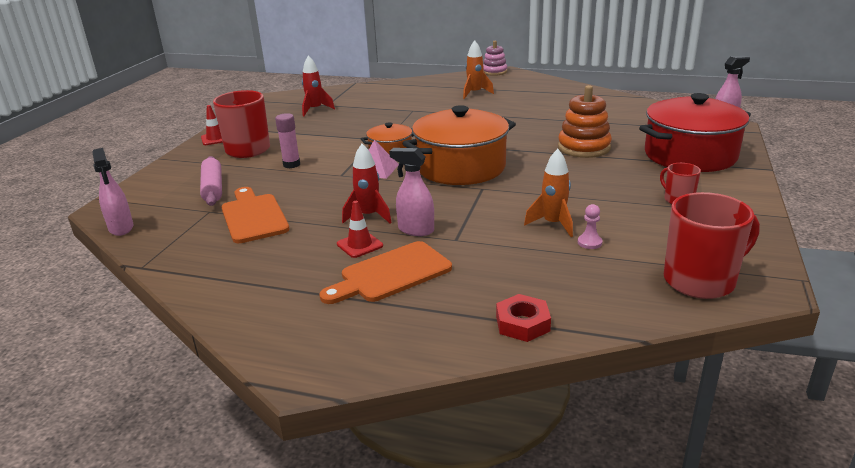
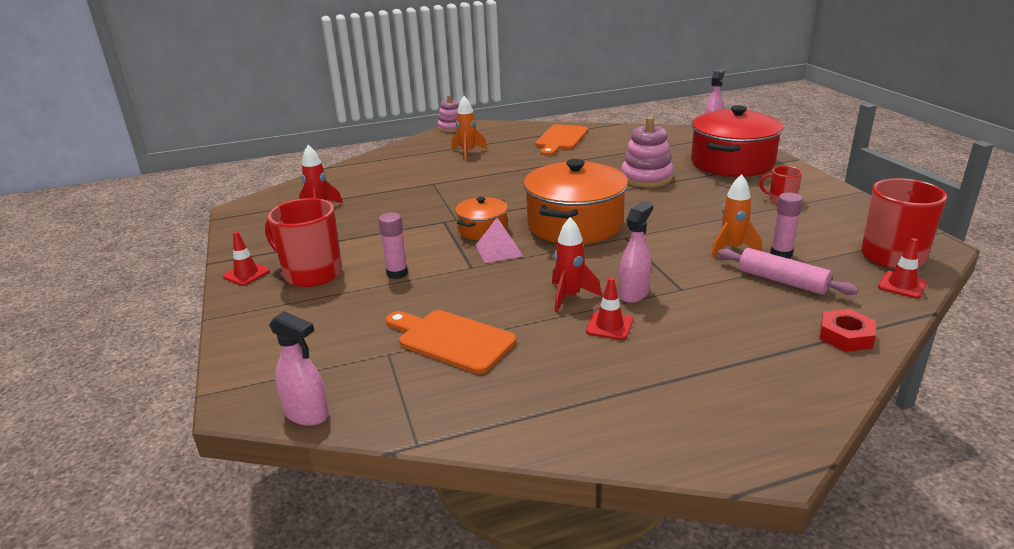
camera: 35 degrees left, 0 degrees up
(213, 188) = (346, 328): pink rolling pin -> pink rolling pin (782, 281)
(391, 274) = (682, 340): orange cutting board -> orange cutting board (561, 139)
(415, 230) = (634, 293): pink spray bottle -> pink spray bottle turned 135 degrees clockwise
(584, 148) = (646, 178): orange stacking toy -> pink stacking toy
(589, 242) = (781, 254): pink pawn -> pink glue stick
(658, 307) = (902, 285): none -> red traffic cone

